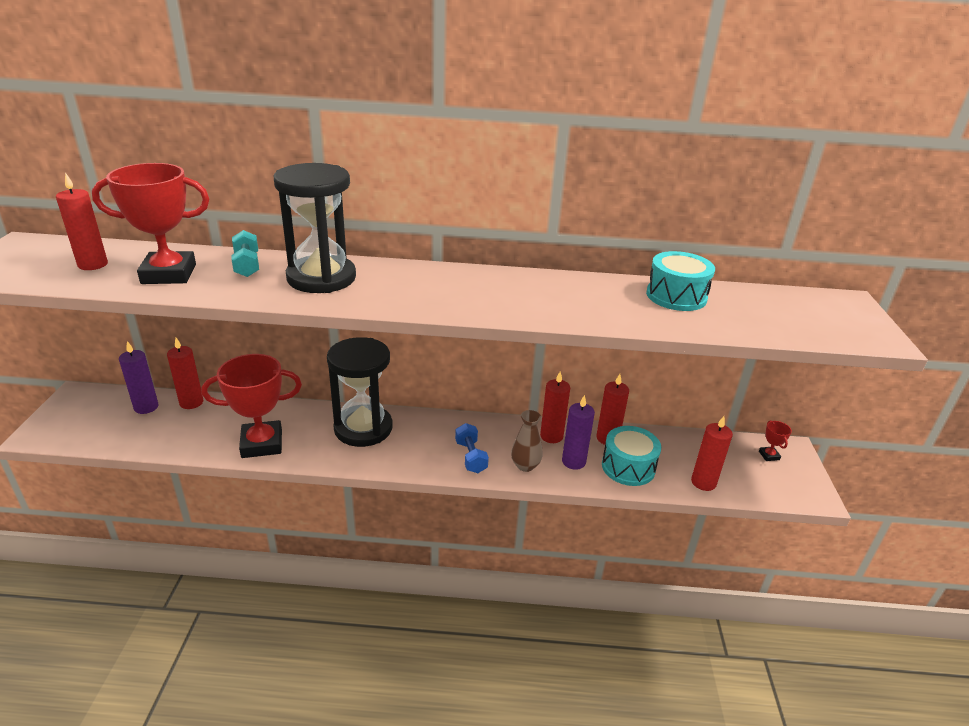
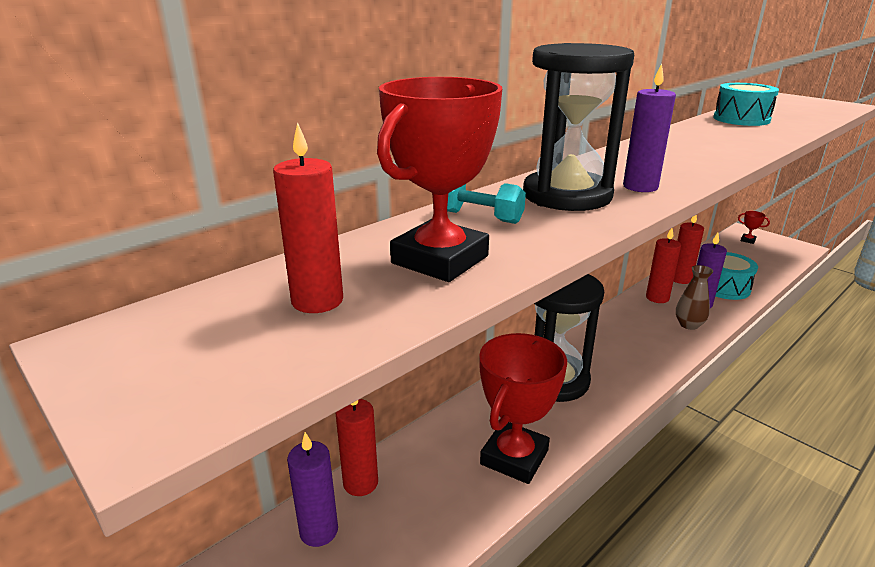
camera: 45 degrees left, 5 degrees down
(375, 295) = (640, 187): none -> purple candle
(471, 457) = (654, 343): blue dumbbell -> none
(703, 482) = (763, 271): red candle -> none

